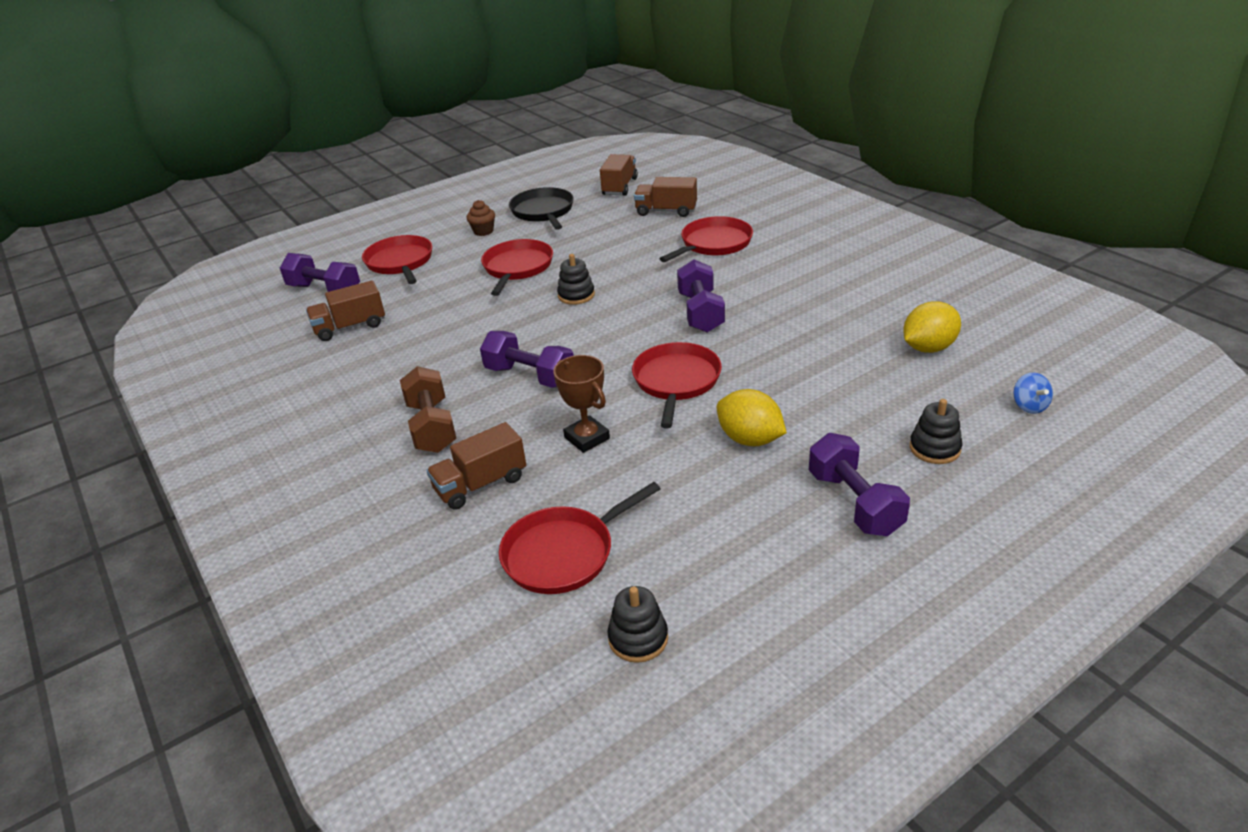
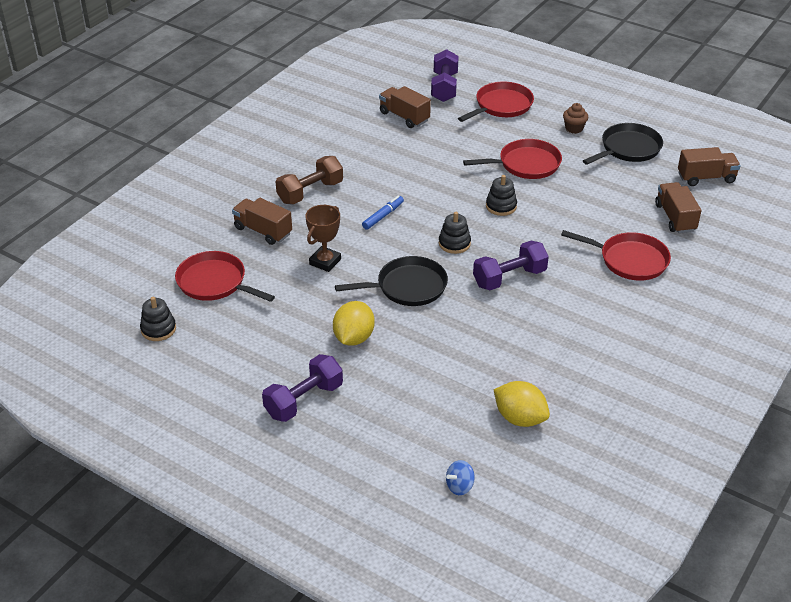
camera: 65 degrees right, 5 degrees up
(530, 376) = (383, 216): purple dumbbell -> blue marker
(676, 381) = (408, 287): red pan -> black pan
(934, 448) = (381, 435): black stacking toy -> black stacking toy (454, 243)

